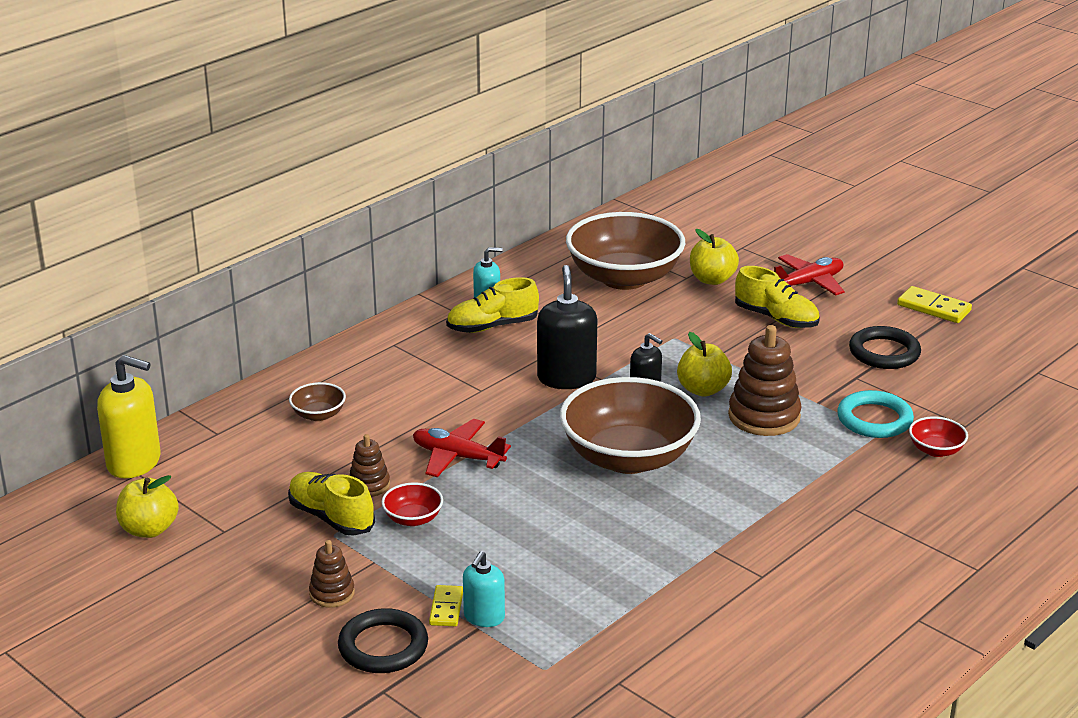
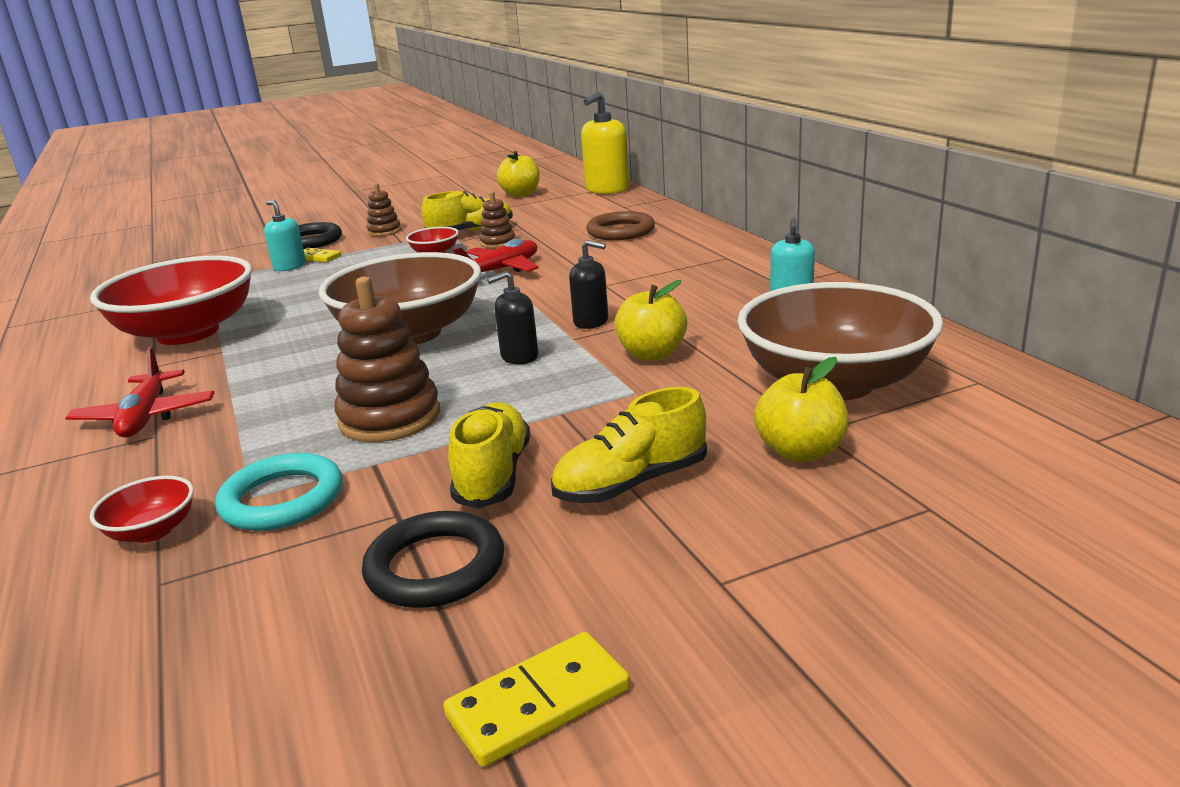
camera: 115 degrees right, 5 degrees down
(318, 415) = (620, 231): brown bowl -> brown ring
(492, 326) = (736, 297): yellow shoe -> yellow shoe (493, 475)
(566, 378) = (591, 322): black soap dispenser -> black soap dispenser, size x0.59
(690, 595) = (188, 333): none -> red bowl
(703, 390) = (490, 390): yellow apple -> yellow apple (652, 354)
(808, 283) = (742, 550): red plane -> red plane (146, 417)

